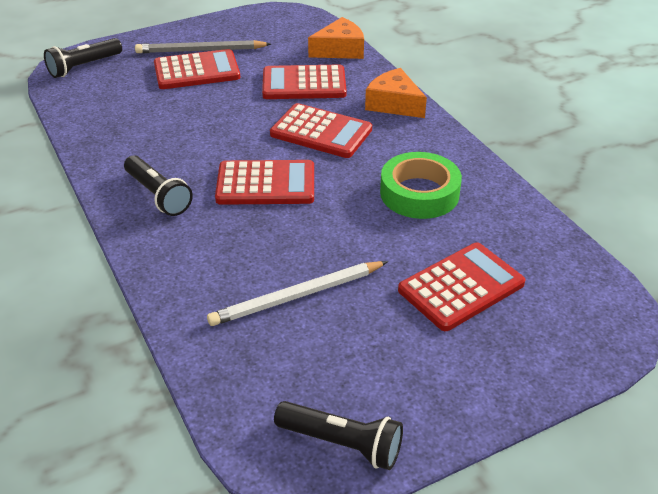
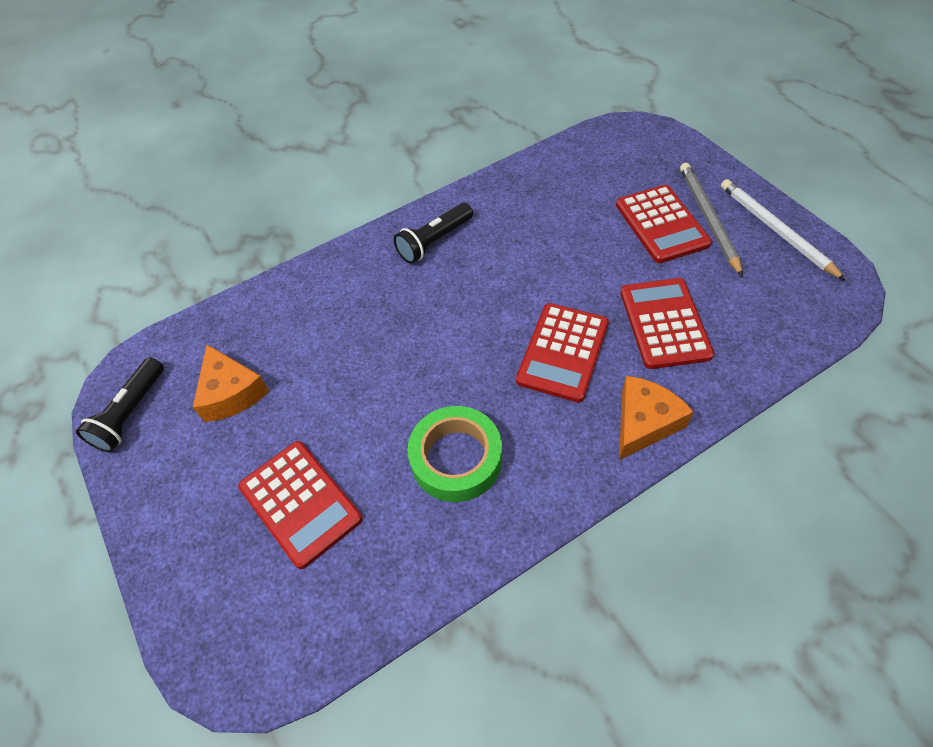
camera: 90 degrees right, 15 degrees up
(84, 67) = (640, 141): black flashlight -> none
(266, 184) = (459, 316): red calculator -> none
(297, 296) = (296, 363): white pencil -> white pencil (775, 230)
(340, 50) = (765, 351): orange cheese -> orange cheese (231, 393)

